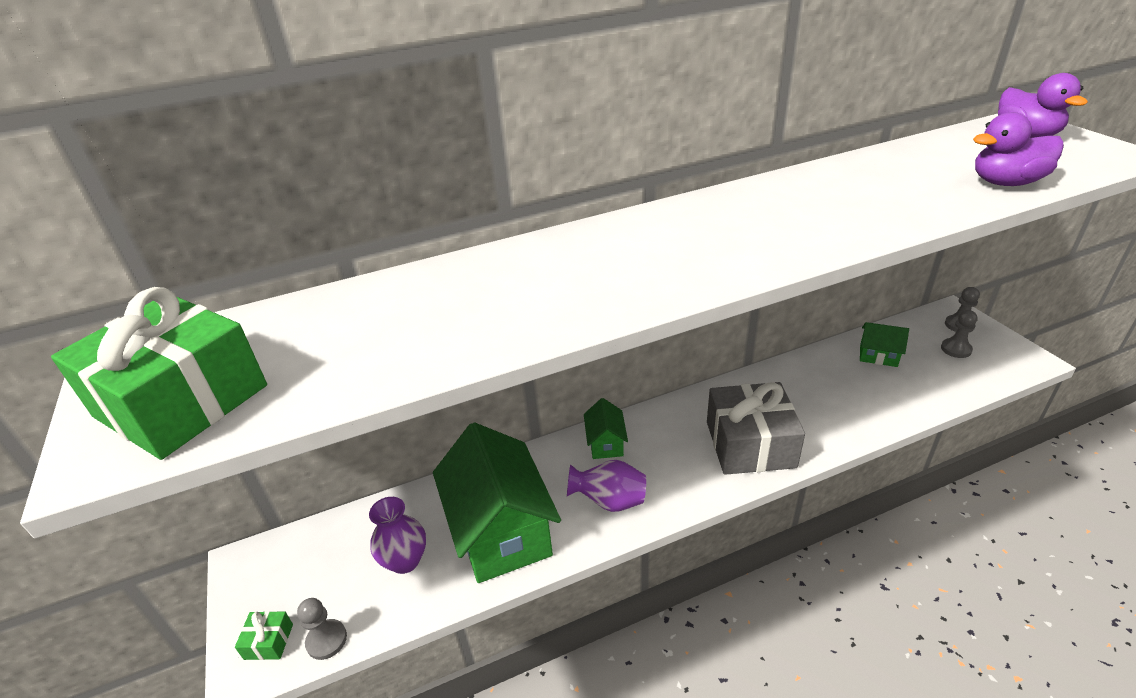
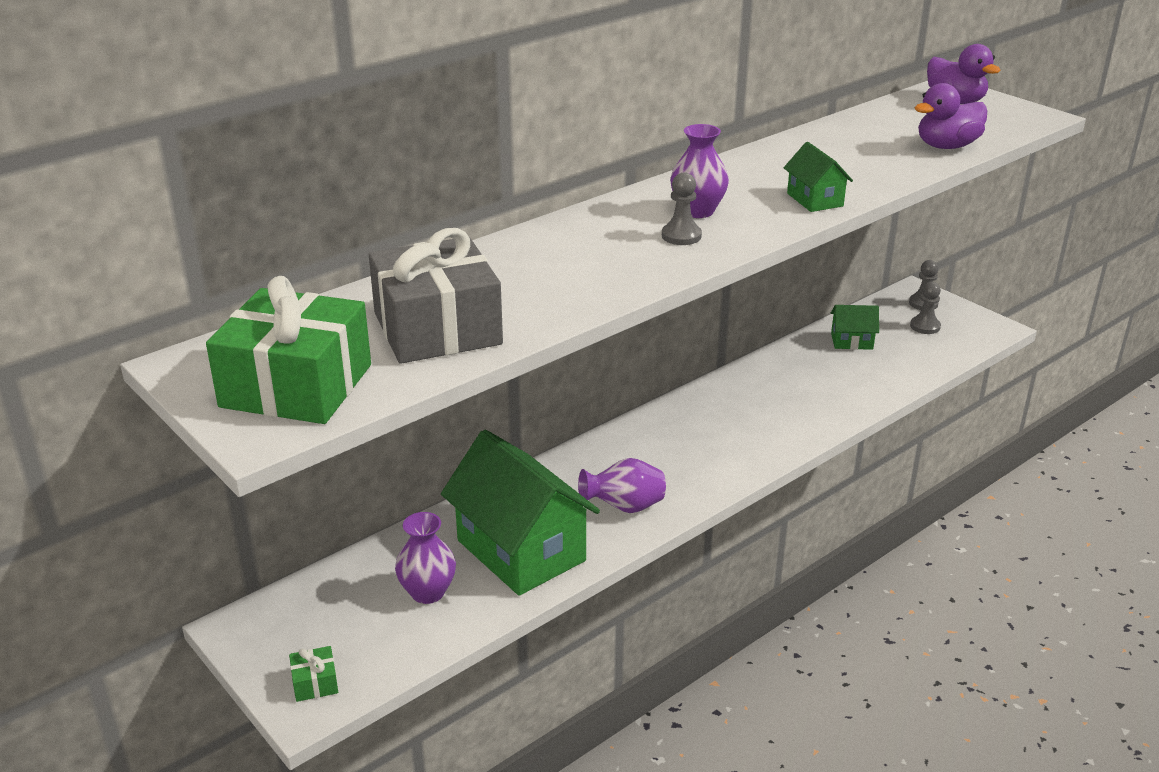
camera: 20 degrees left, 5 degrees down
(326, 640) = (380, 669): grey pawn -> grey pawn (681, 236)
(606, 443) = (597, 458): green house -> green house (815, 200)
(701, 236) = (697, 211): none -> purple vase
(750, 444) = (748, 437): grey gift -> grey gift (437, 328)

